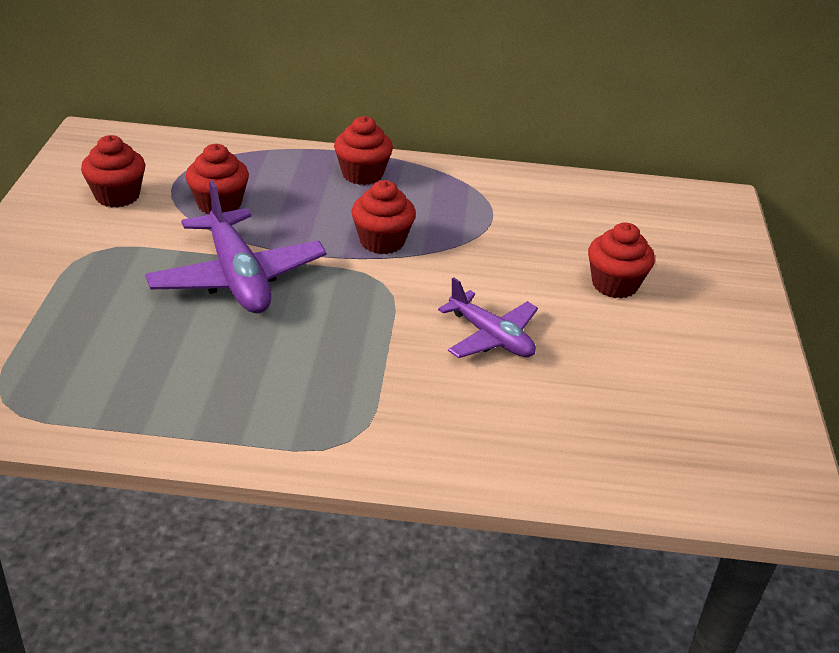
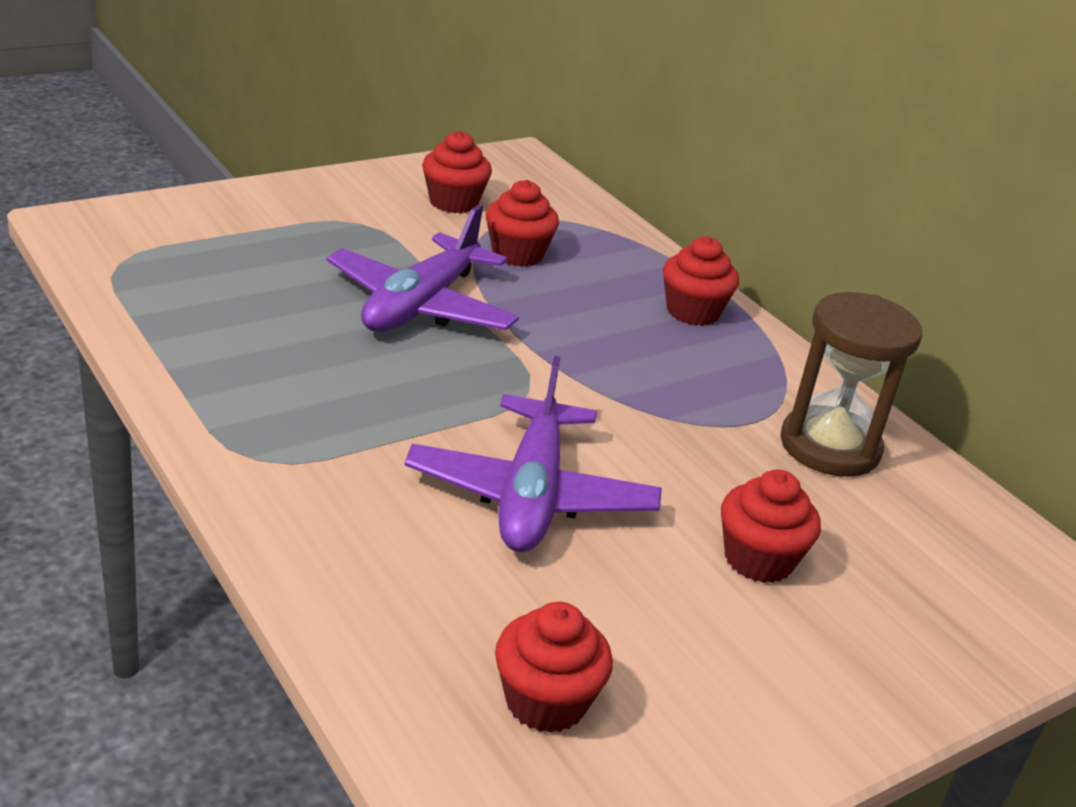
camera: 50 degrees right, 5 degrees down
(382, 241) = (596, 365): red cupcake -> red cupcake (546, 701)
(491, 337) = (531, 495): purple plane -> purple plane, size x1.59
(538, 204) = (829, 446): none -> brown hourglass

